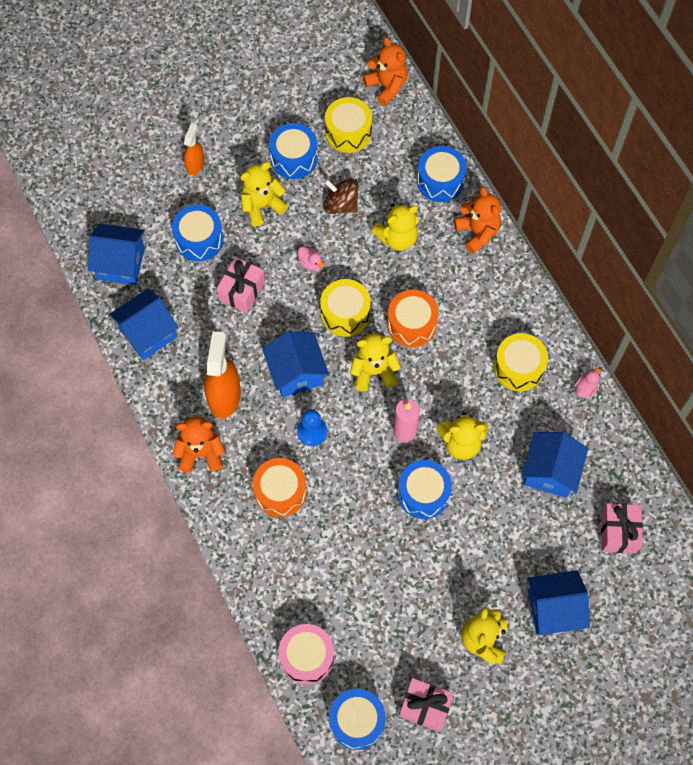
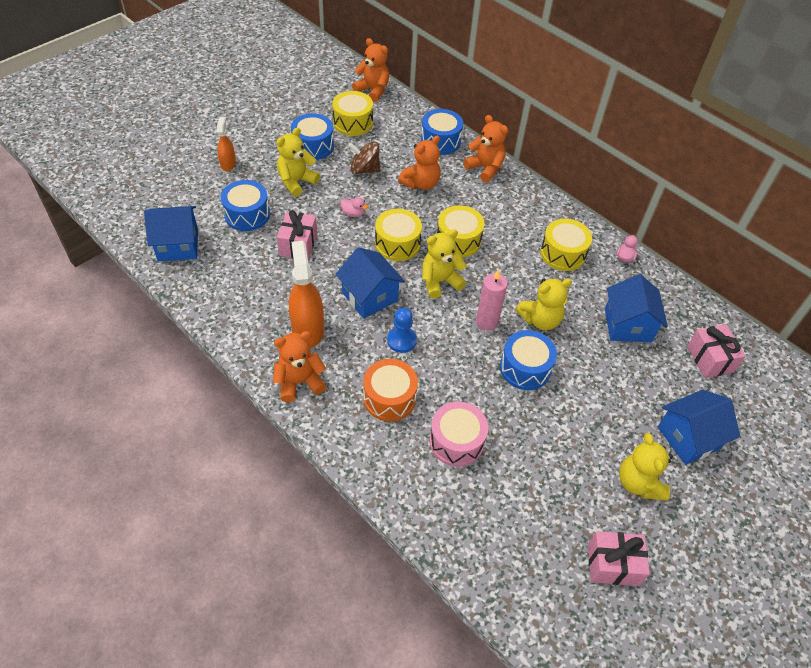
camera: 20 degrees left, 15 degrees down
(148, 333) = (218, 294): blue house -> none
(307, 657) = (472, 547): pink drum -> pink drum (456, 441)
(357, 721) = (550, 600): blue drum -> none
(397, 238) = (421, 183): yellow teddy bear -> orange teddy bear
(411, 324) = (458, 240): orange drum -> yellow drum

